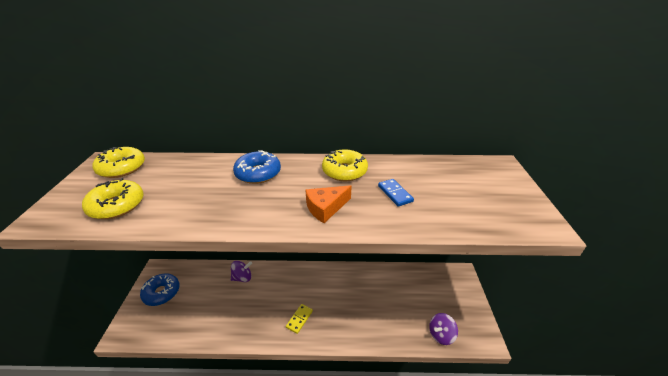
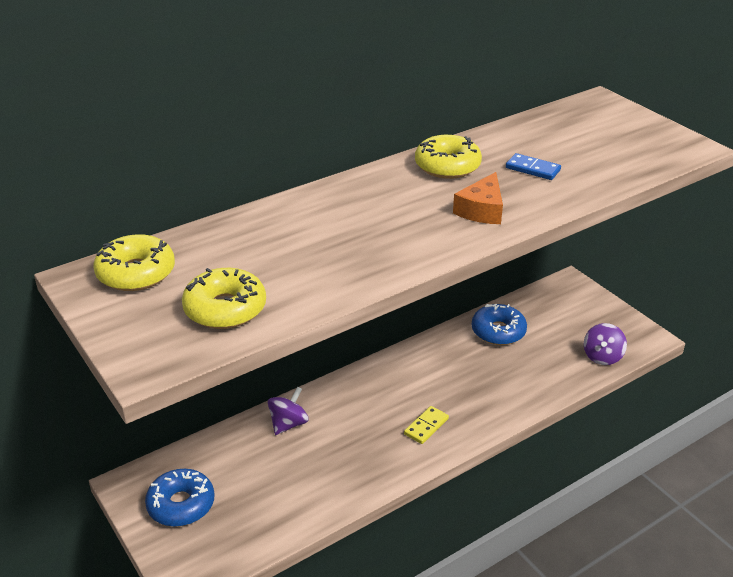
camera: 35 degrees left, 0 degrees up
(258, 173) = (346, 206): blue donut -> blue donut (498, 331)
(299, 319) = (426, 426): yellow domino -> yellow domino turned 45 degrees clockwise

